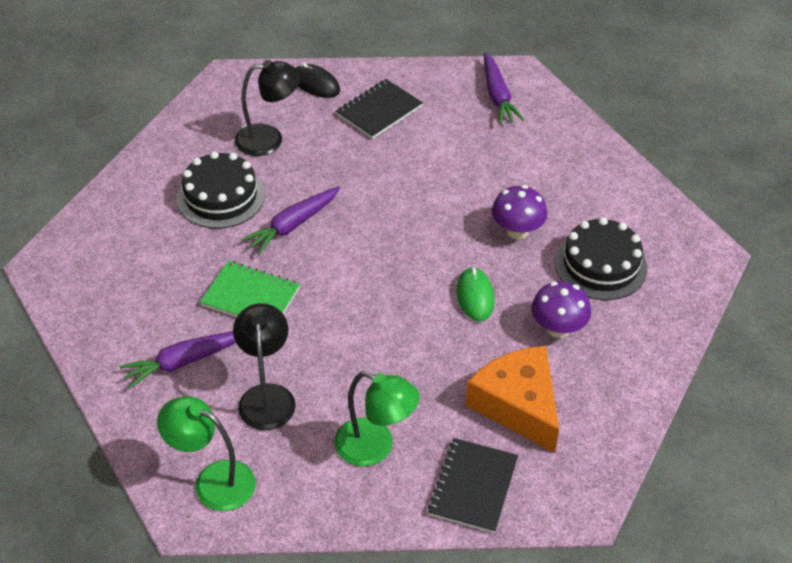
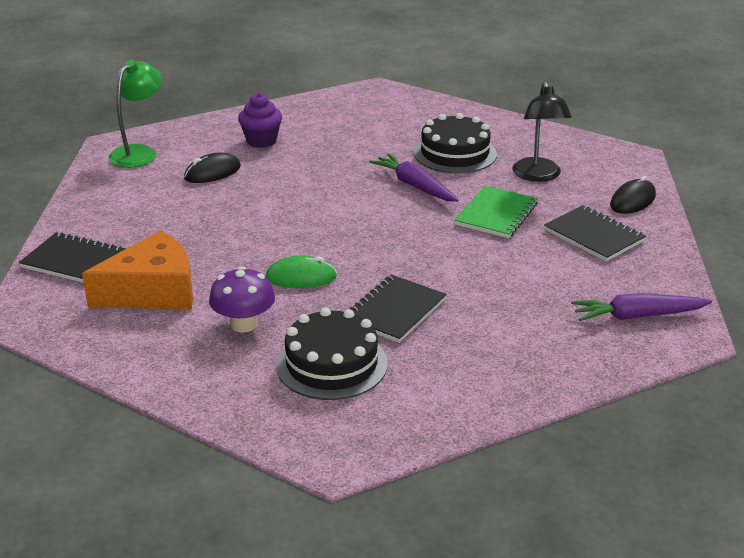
camera: 95 degrees right, 15 degrees down
(184, 361) = (261, 141): purple carrot -> purple cupcake
(250, 297) = (326, 166): green notebook -> green notebook (496, 214)
(266, 396) = (212, 172): black lamp -> black mouse
(375, 447) = (138, 217): green lamp -> none
(517, 231) = (394, 311): purple mushroom -> black notebook

